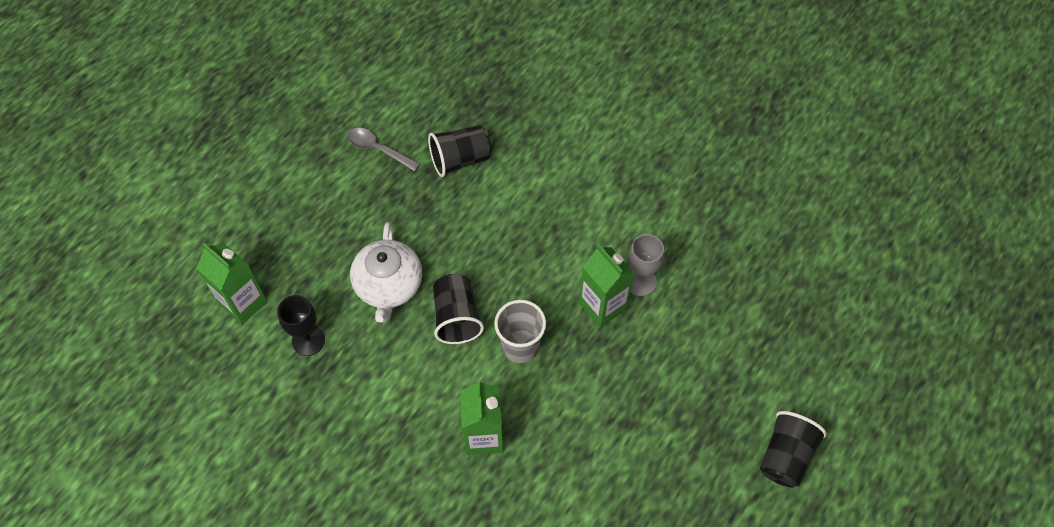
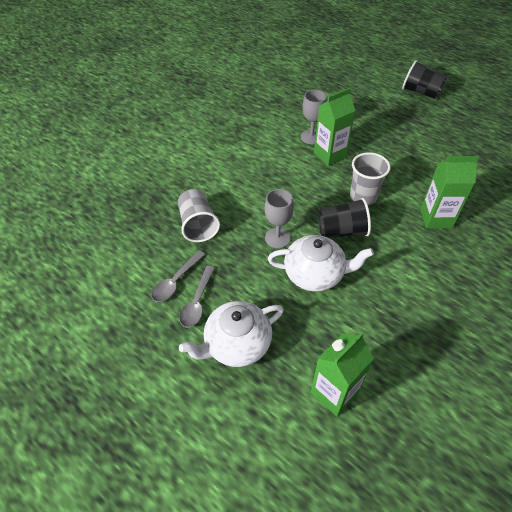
camera: 85 degrees left, 10 degrees down
(300, 213) = (237, 344): none -> white teapot
(308, 340) = (370, 333): black goblet -> none
(352, 172) = (197, 302): none -> grey spoon
(443, 245) = (277, 238): none -> grey goblet
(460, 159) = (198, 225): black cup -> grey cup

